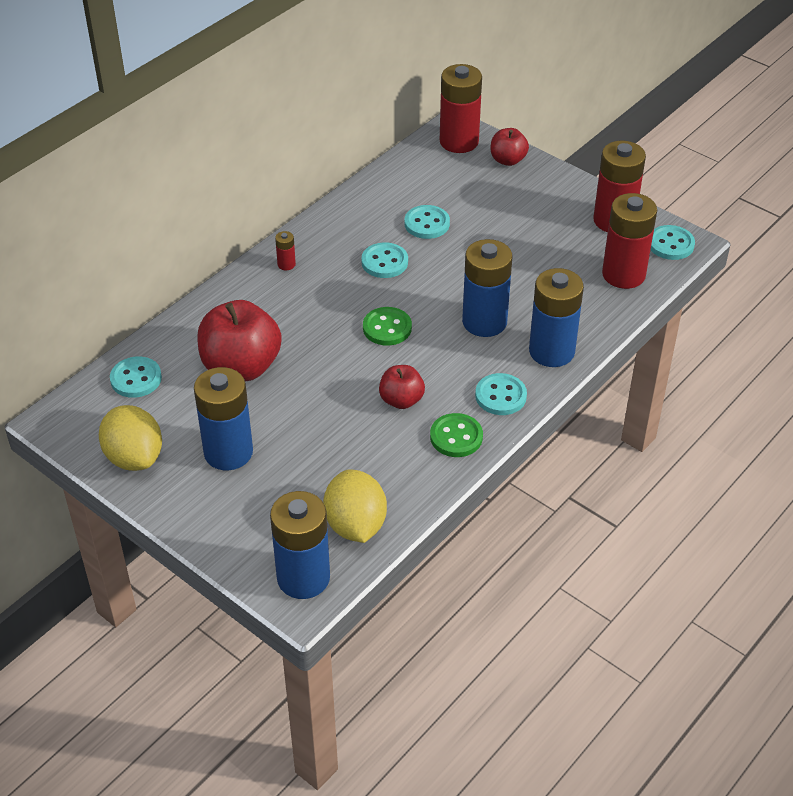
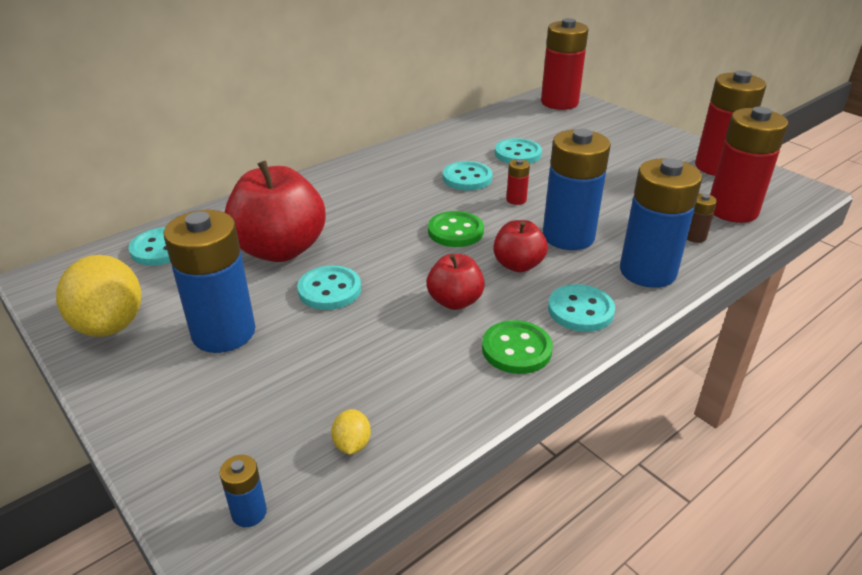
camera: 10 degrees right, 10 degrees down
(286, 264) = (365, 171): red battery -> red battery (516, 200)
(303, 578) = (249, 513): blue battery -> blue battery, size x0.42
(355, 525) = (352, 444): yellow lemon -> yellow lemon, size x0.43
(508, 160) = (606, 117): red apple -> red apple (518, 265)
(590, 309) = (695, 237): none -> brown battery
(670, 244) = (784, 190): turquoise button -> turquoise button (329, 290)

